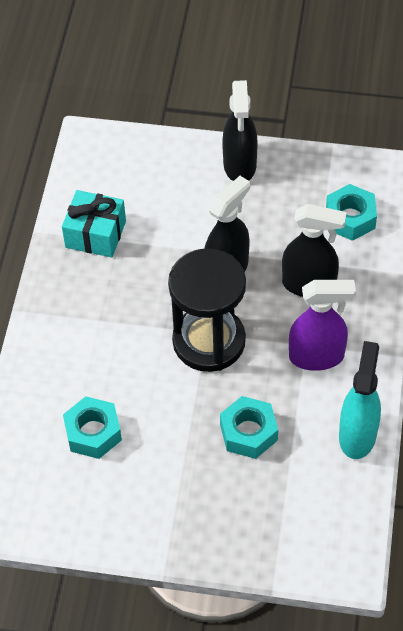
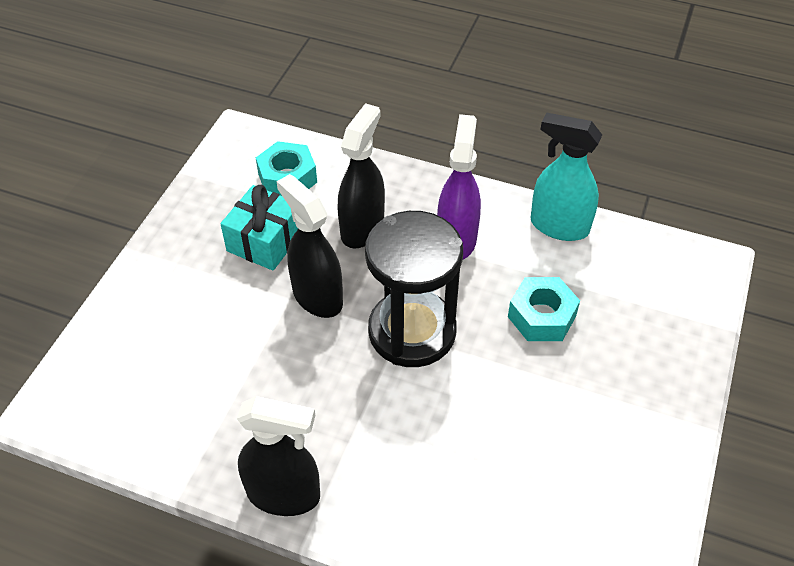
camera: 80 degrees left, 5 degrees down
(93, 433) = (517, 475): turquoise nut -> none
(95, 234) = (211, 425): turquoise gift -> turquoise gift (265, 241)
(240, 165) = (171, 257): black spray bottle -> black spray bottle (284, 494)

